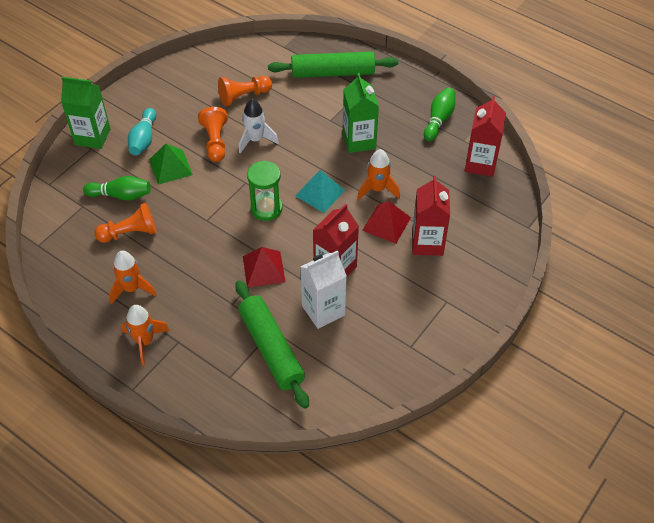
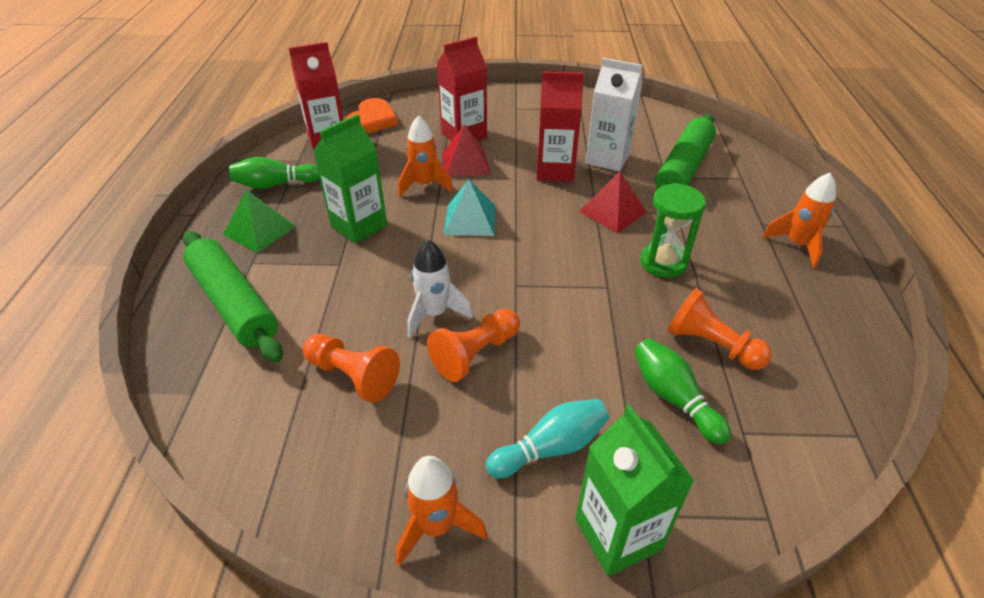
camera: 125 degrees left, 10 degrees down
(132, 289) = (767, 292): orange rocket -> orange rocket (436, 526)
(170, 167) = (568, 375): green pyramid -> green pyramid (259, 230)
(266, 208) = (535, 248): green hourglass -> green hourglass (663, 262)
(493, 200) = (372, 120): none -> orange heart

